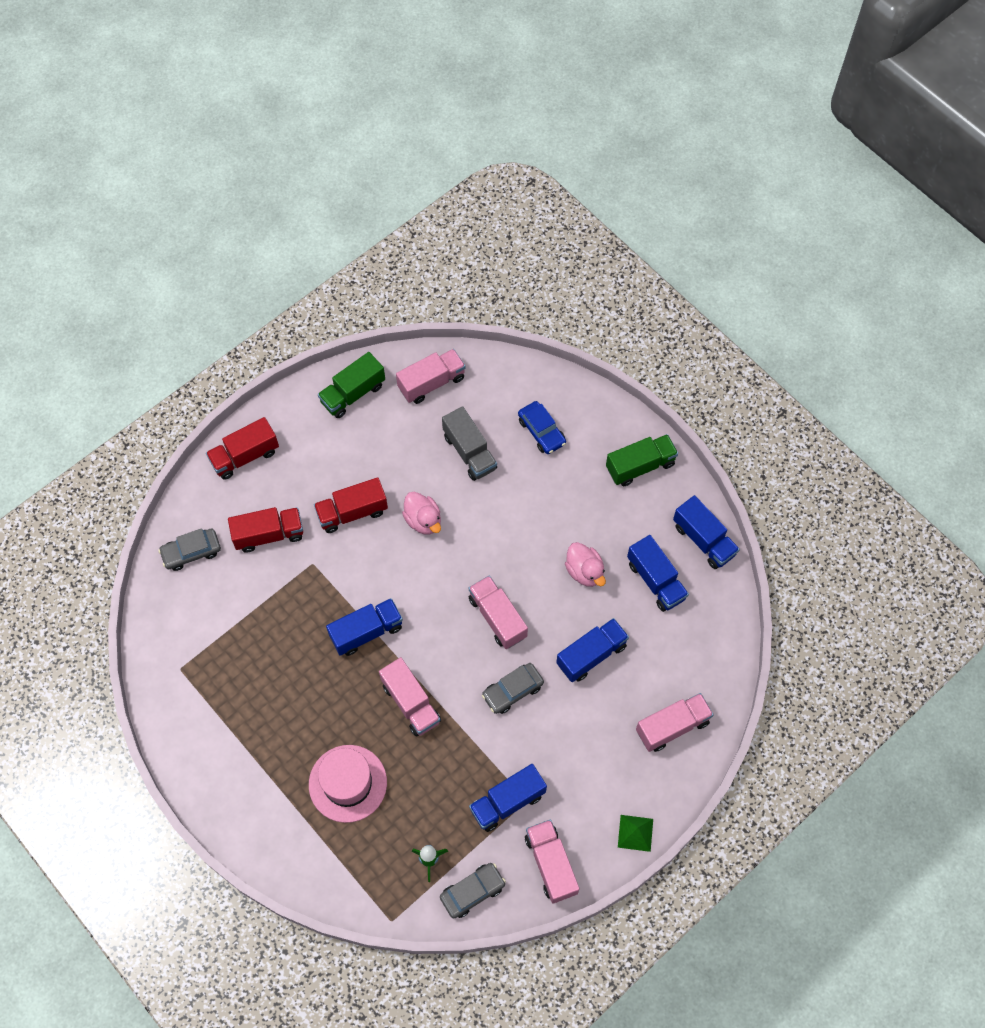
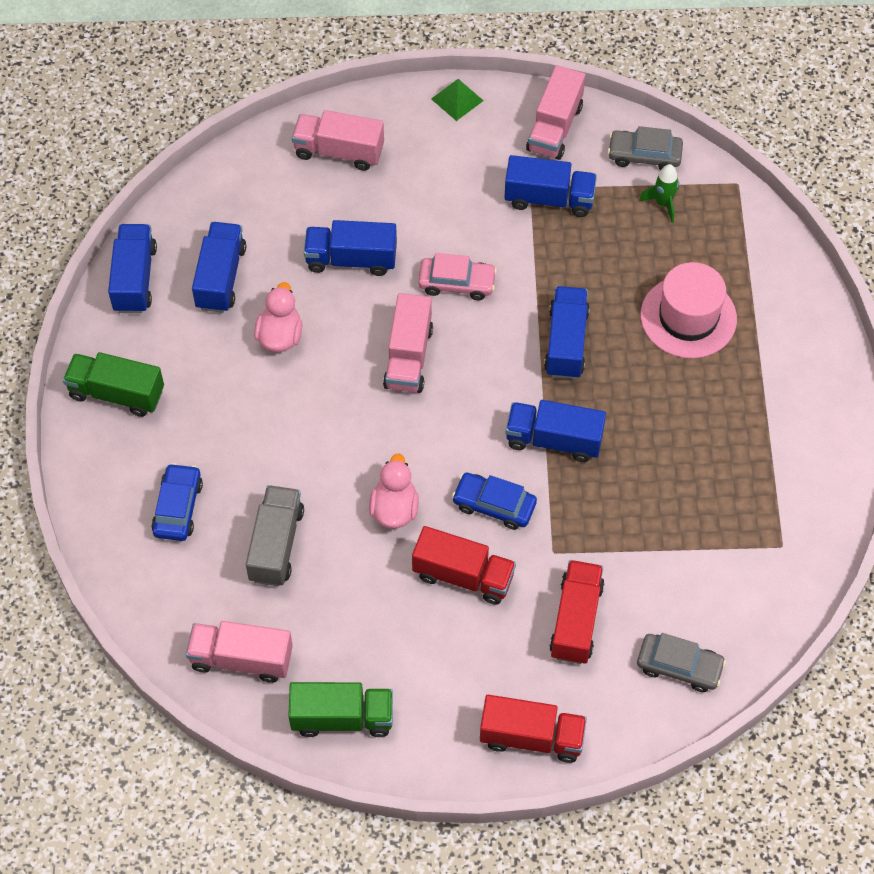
camera: 140 degrees left, 5 degrees down
(269, 534) = (576, 620): red truck -> red truck turned 75 degrees clockwise
(368, 565) = (494, 505): none -> blue car
(411, 703) = (566, 342): pink truck -> blue truck
(512, 691) = (457, 283): grey car -> pink car

